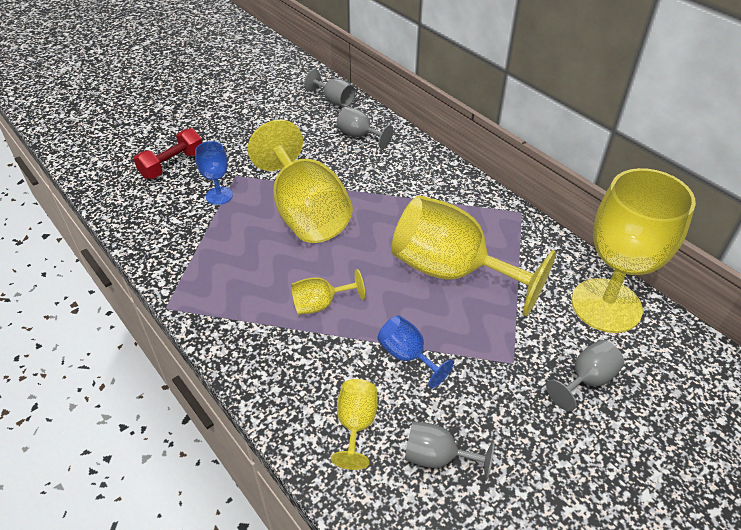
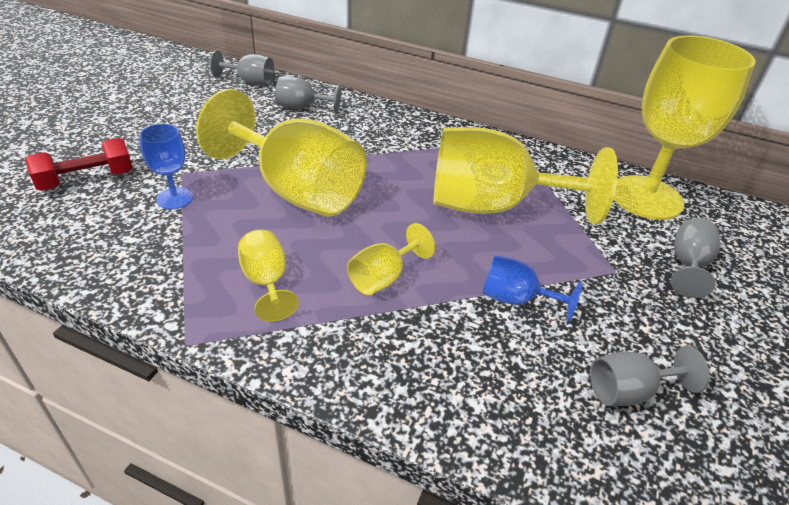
camera: 30 degrees left, 5 degrees down
(172, 165) = (86, 180): red dumbbell -> red dumbbell turned 45 degrees clockwise
(356, 424) = (521, 391): yellow goblet -> yellow goblet (266, 282)

